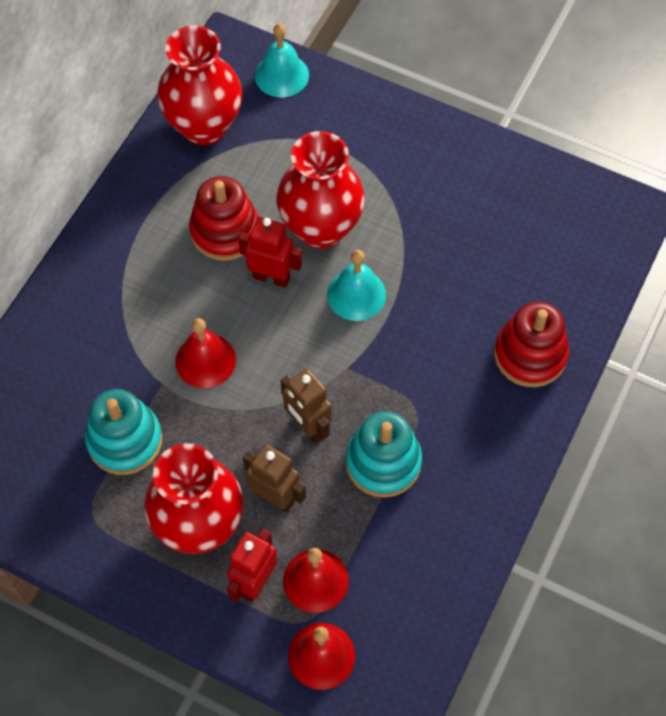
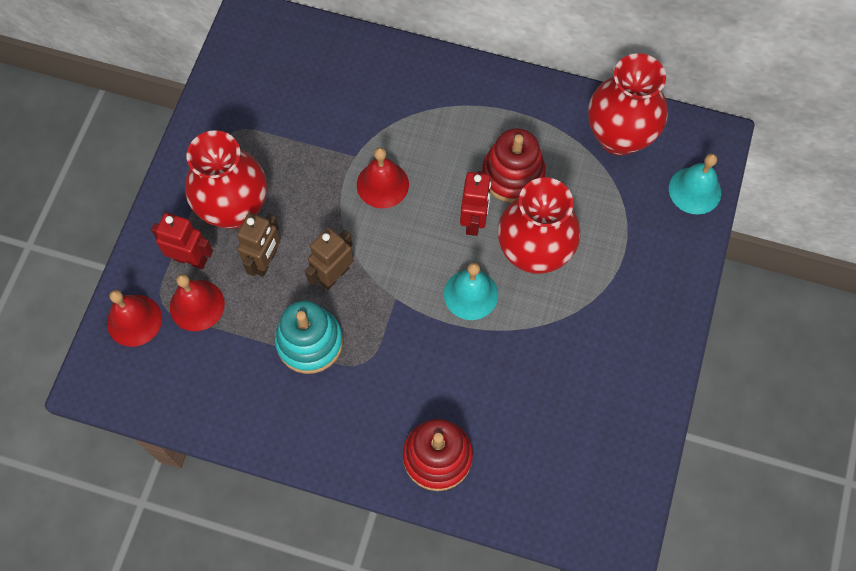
camera: 80 degrees right, 5 degrees up
(125, 440) = (300, 140): turquoise stacking toy -> none

